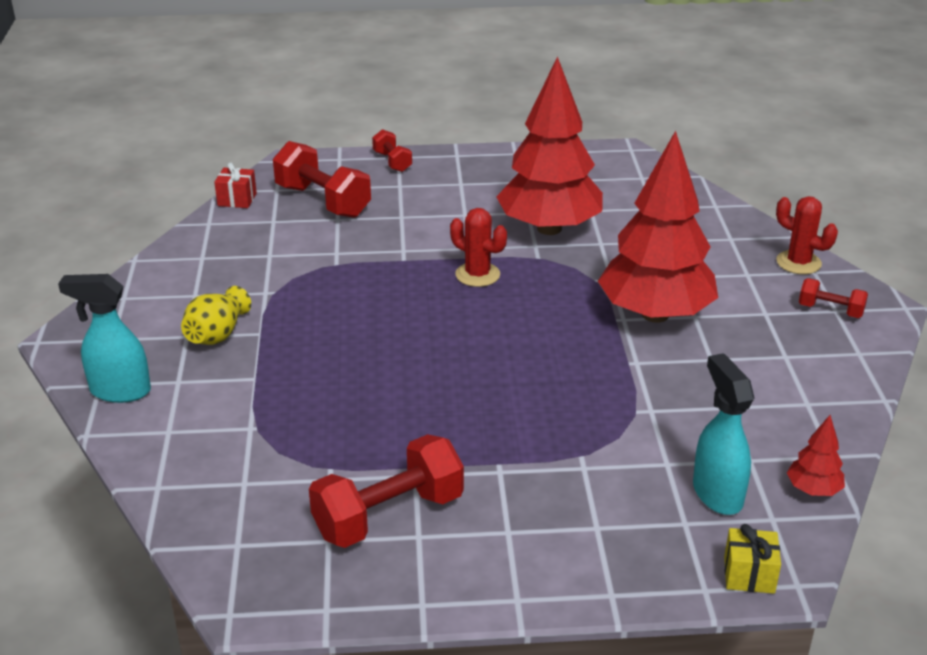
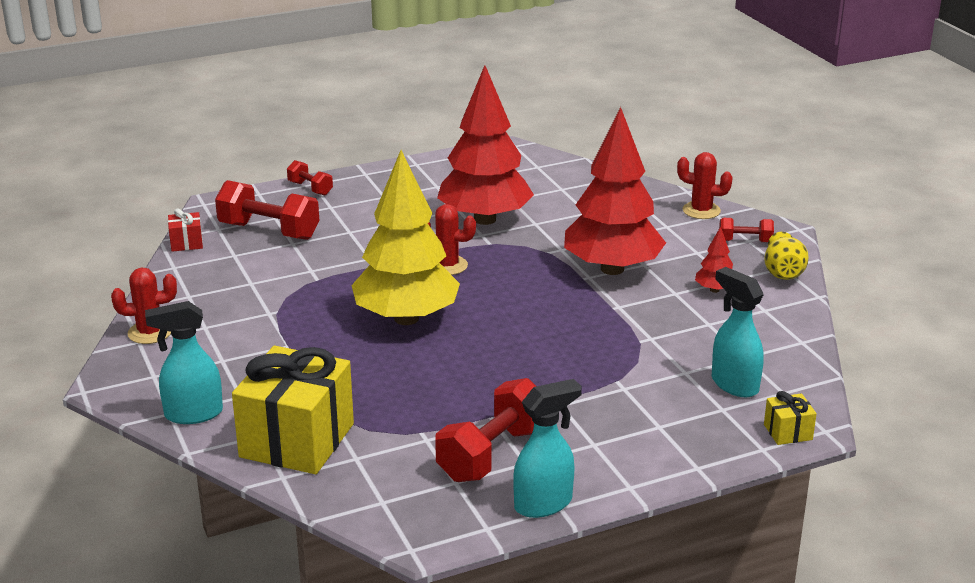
camera: 20 degrees left, 5 degrees down
(140, 290) = (150, 332): none -> red cactus
(199, 447) = (297, 440): none -> yellow gift
(217, 334) = (249, 354): yellow vase -> yellow vase (783, 272)
(398, 328) = (406, 318): none -> yellow tree
(407, 595) = (544, 504): none -> turquoise spray bottle
(813, 490) = (801, 367): red tree -> red tree (714, 290)

